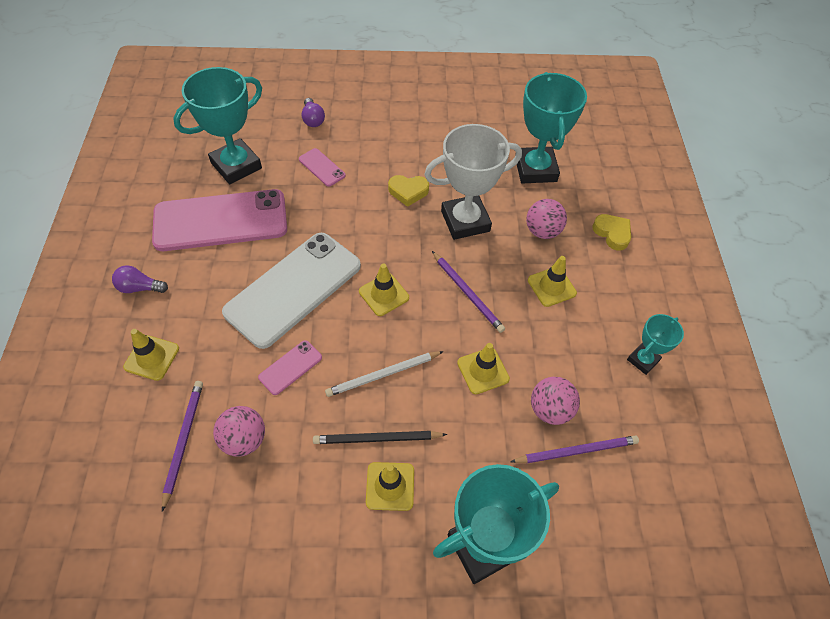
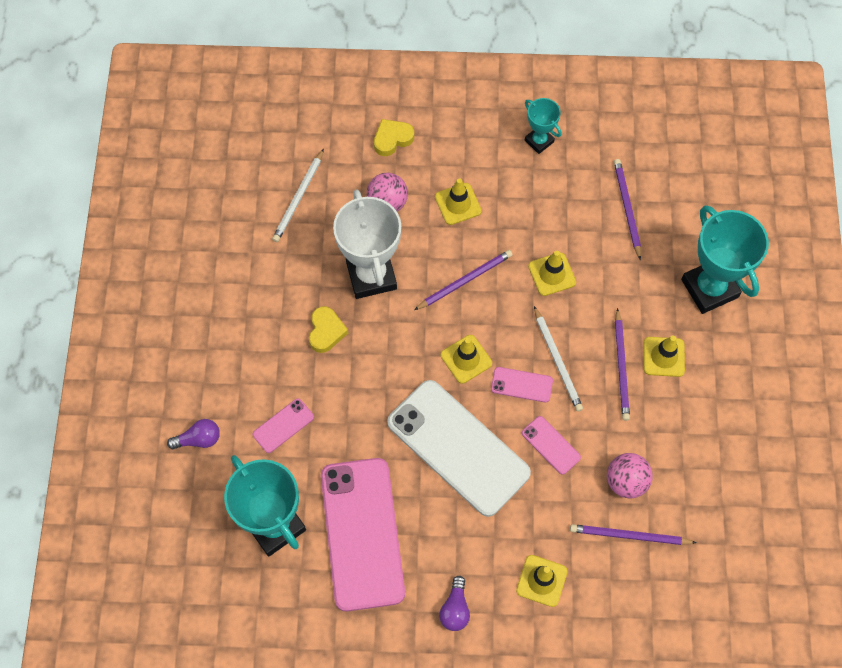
camera: 85 degrees left, 10 degrees up
(356, 342) = (521, 385): none -> pink phone
(377, 439) = (621, 367): black pencil -> purple pencil
(535, 169) = (298, 198): turquoise trophy -> white pencil
(550, 410) = (589, 223): pink ball -> none

